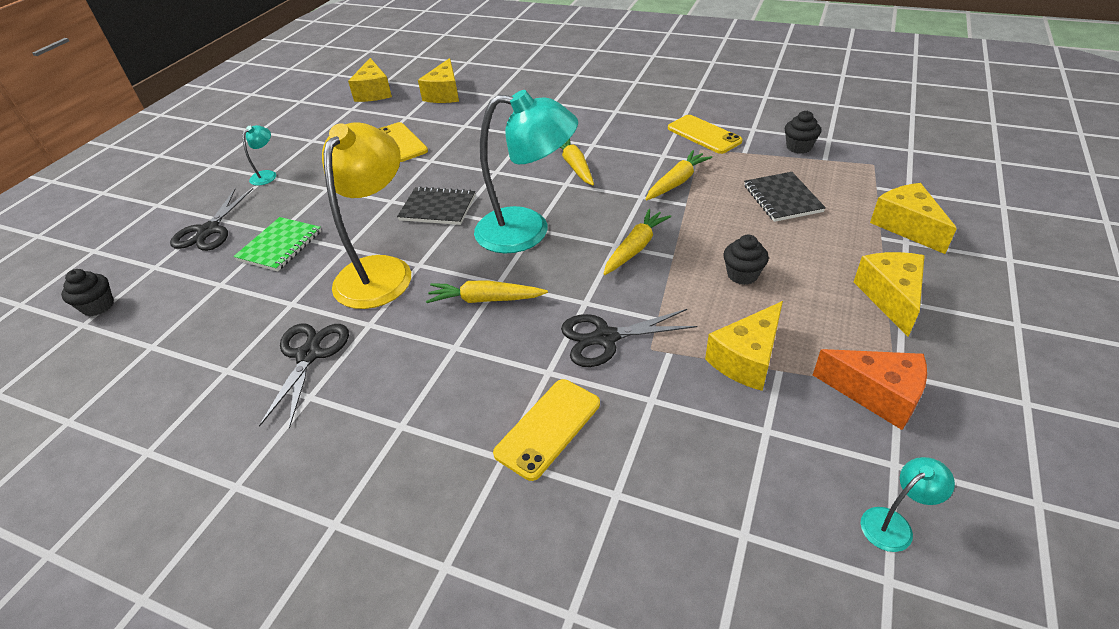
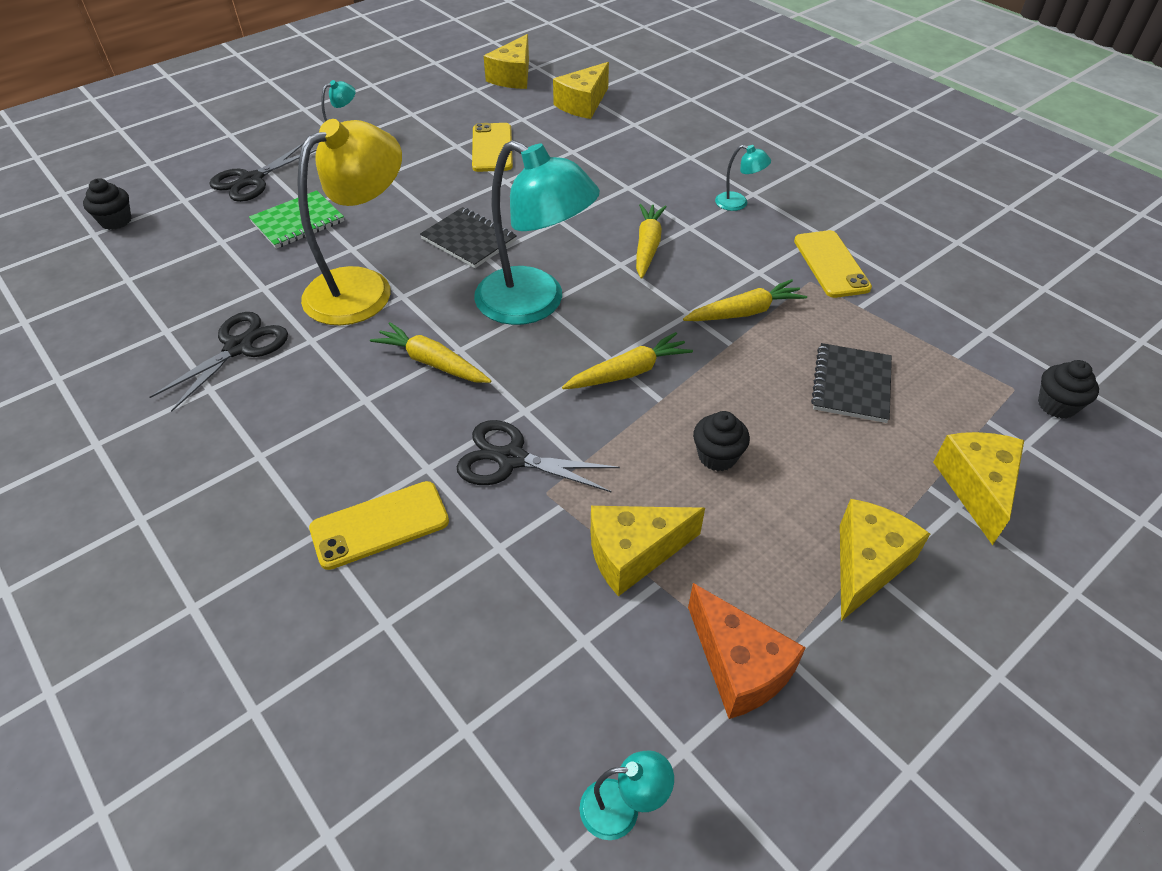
camera: 25 degrees right, 5 degrees up
(611, 120) = (738, 203): none -> turquoise lamp
(798, 147) = (936, 327): black cupcake -> black cupcake (1056, 405)

